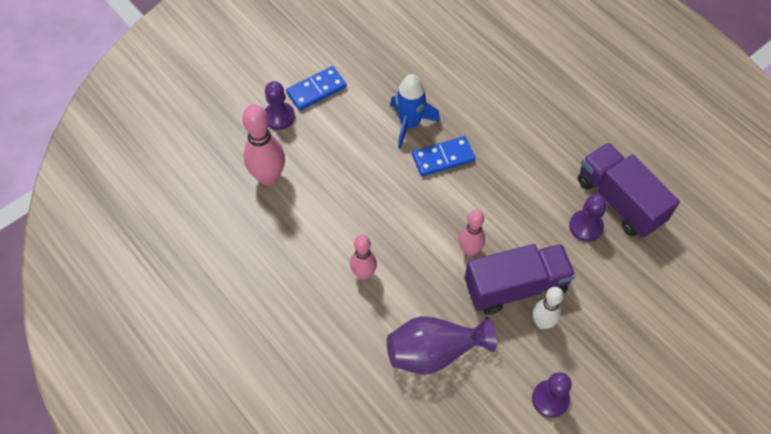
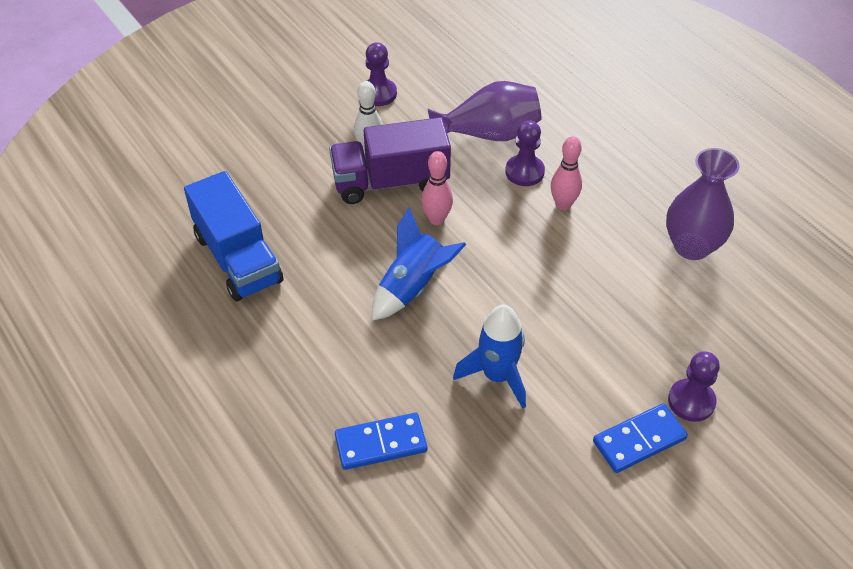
camera: 175 degrees left, 10 degrees down
(259, 240) = (691, 246): none -> purple vase
(269, 177) = (692, 318): pink bowling pin -> none
(443, 158) = (455, 326): blue domino -> blue domino (381, 443)
(478, 187) = (413, 286): none -> blue rocket
(586, 226) = (290, 234): purple pawn -> purple pawn (524, 172)
(619, 201) = (238, 258): purple truck -> blue truck

